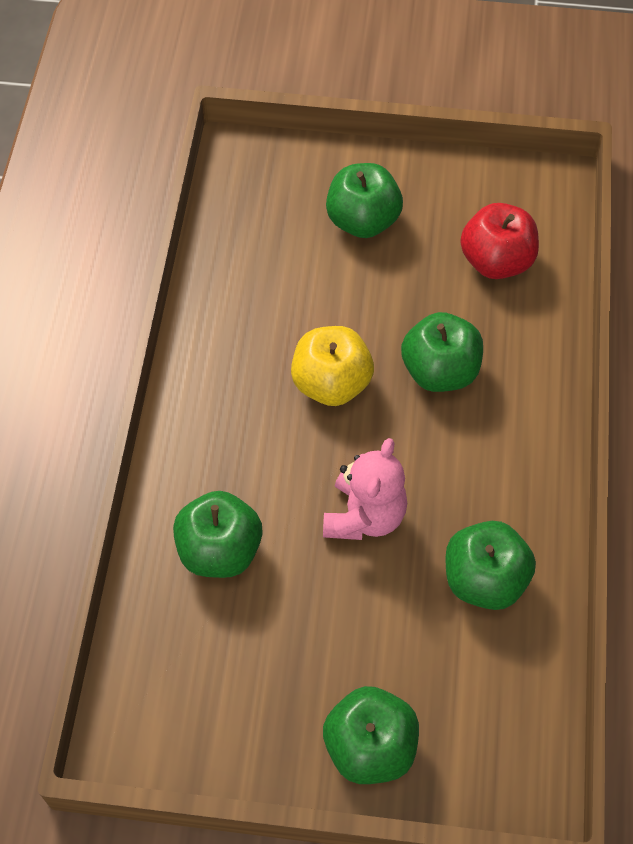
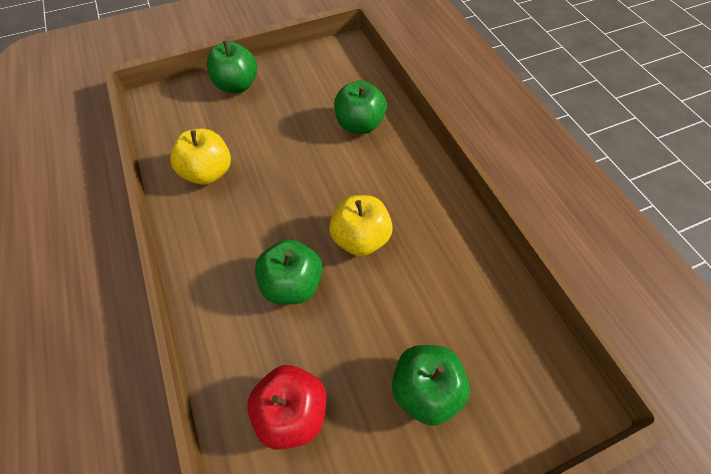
camera: 150 degrees right, 0 degrees up
(364, 516) = (293, 173): pink teddy bear -> none
(484, 580) = (208, 172): green apple -> yellow apple

